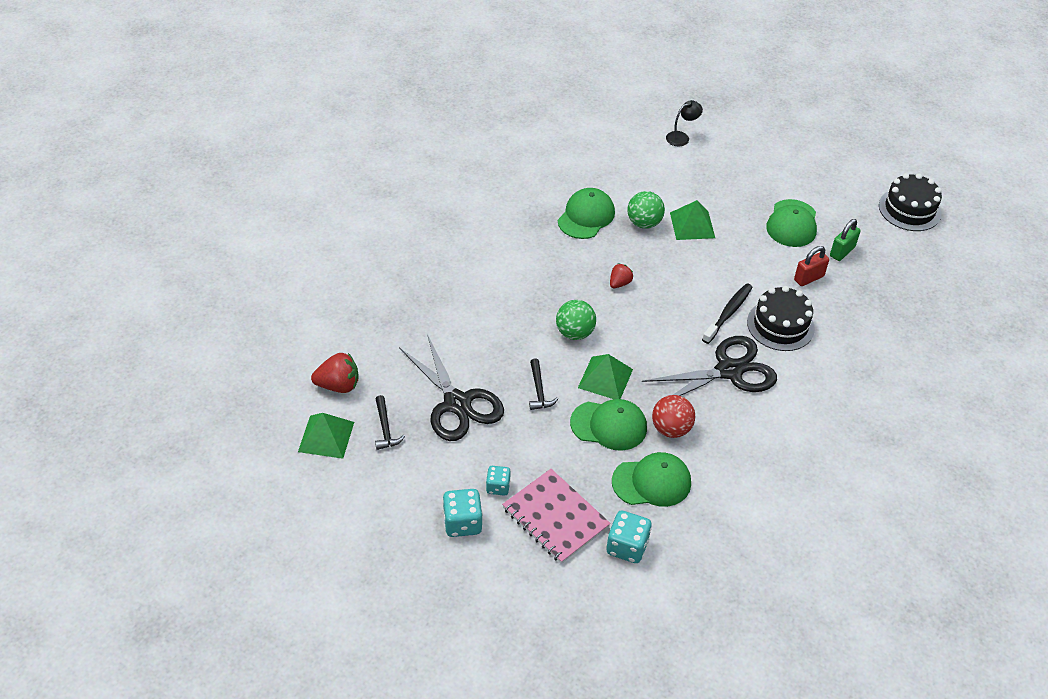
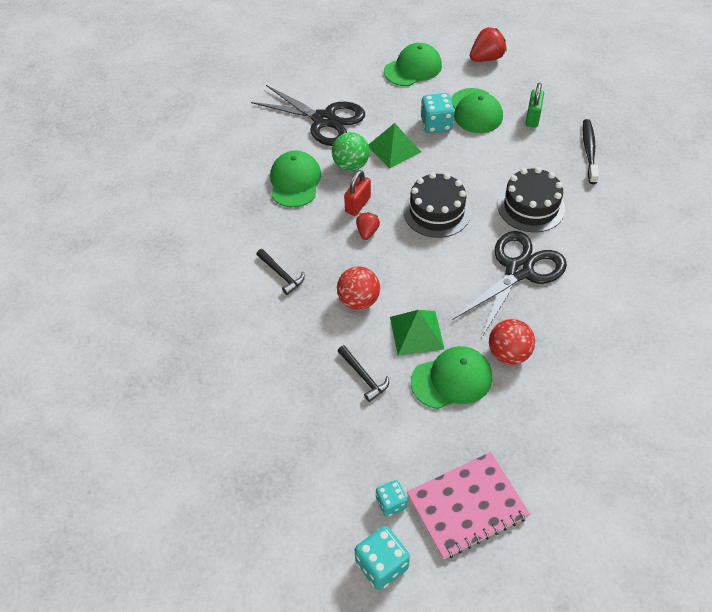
camera: 25 degrees left, 5 degrees up
(326, 436) = (178, 543): green pyramid -> none
(338, 385) = (157, 476): red strawberry -> red strawberry (486, 58)
(385, 428) = (237, 499): black hammer -> black hammer (281, 274)
(457, 403) = (293, 432): black scissors -> black scissors (324, 120)
(555, 517) = (467, 506): pink notebook -> pink notebook turned 45 degrees counterclockwise
(574, 333) = (358, 300): green ball -> red ball
(627, 547) = (553, 499): turquoise dice -> turquoise dice (436, 124)
(652, 482) = (529, 417): green cap -> green cap (413, 68)
(681, 137) = (331, 73): black lamp -> none
(728, 313) = (480, 216): black toothbrush -> black toothbrush (589, 151)
(808, 278) = (523, 153): red padlock -> red padlock (358, 205)
(909, 209) = (558, 59): black cake -> black cake (436, 212)

